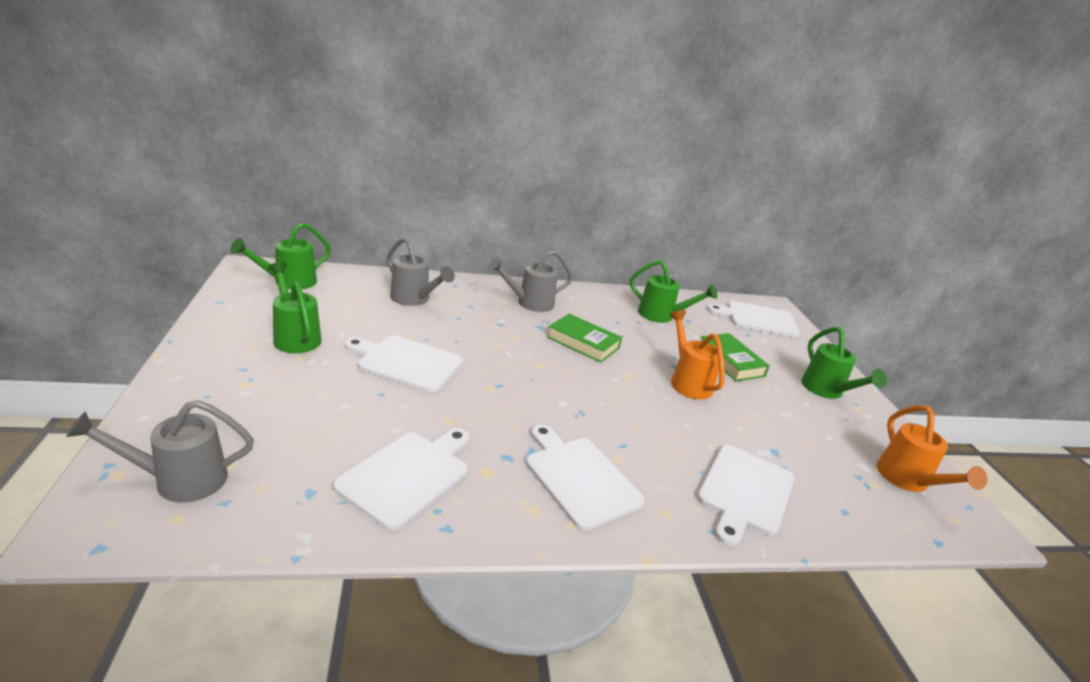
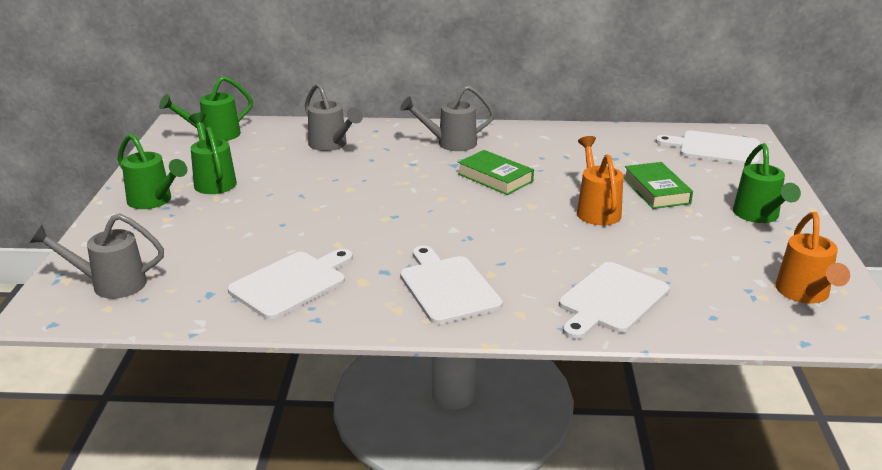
camera: 15 degrees right, 0 degrees up
(406, 362) = (311, 199): white cutting board -> none
(661, 316) = (595, 150): green watering can -> green watering can (154, 201)

